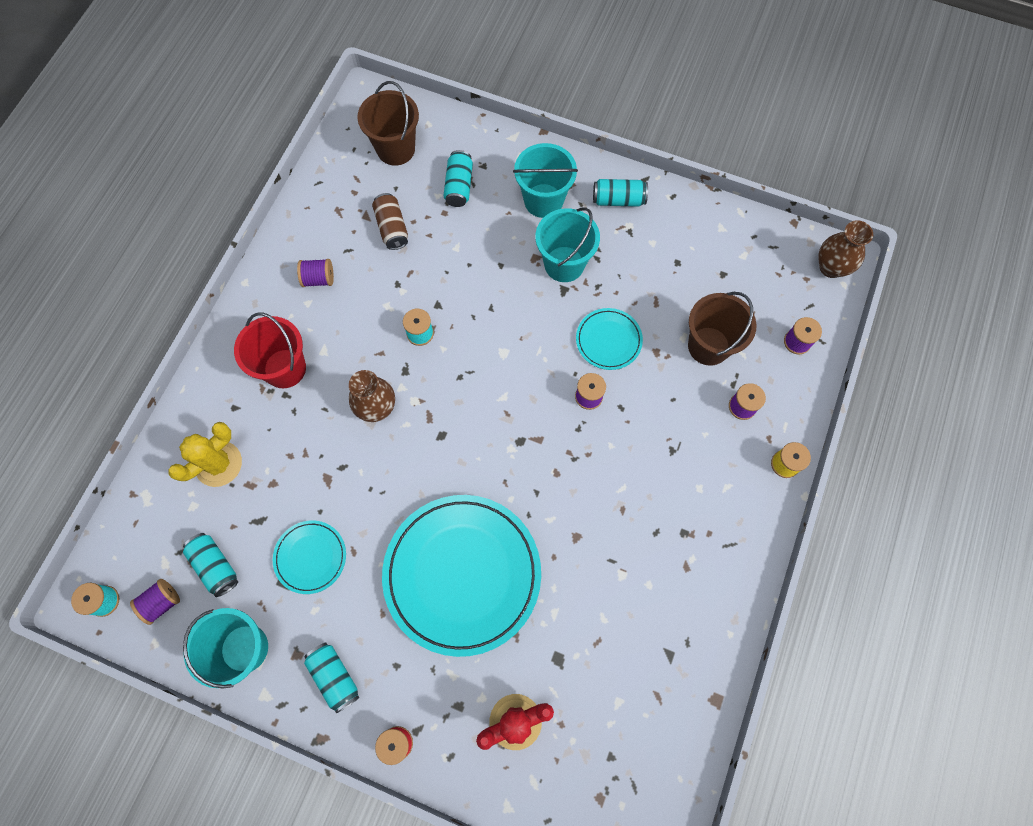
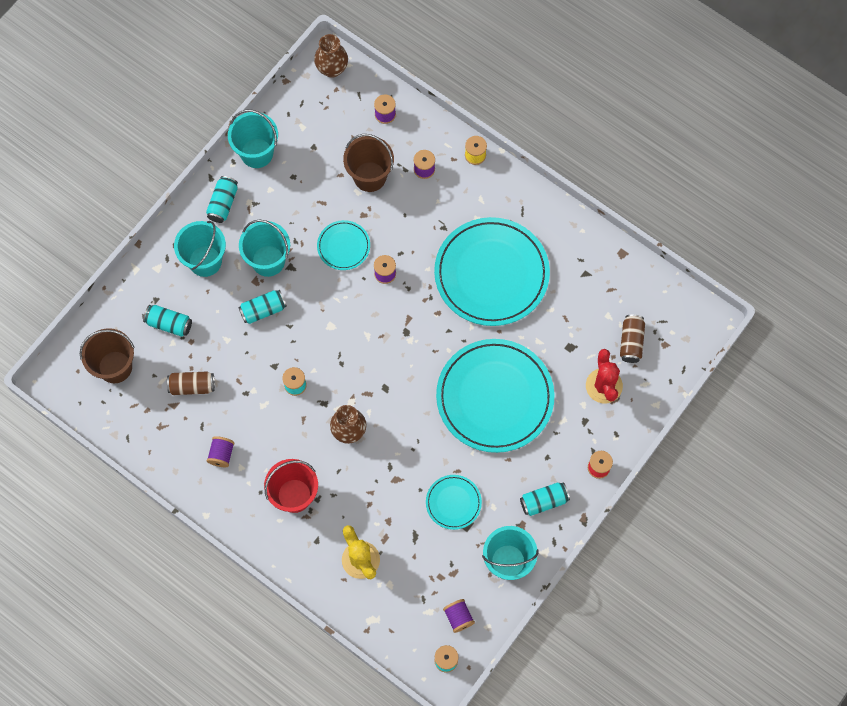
camera: 75 degrees left, 0 degrees up
(215, 566) = (441, 574): turquoise can -> turquoise can (263, 310)
(590, 746) = (631, 342): none -> brown can
(629, 527) = (491, 274): none -> turquoise plate
(692, 217) = (257, 153): none -> turquoise bucket

